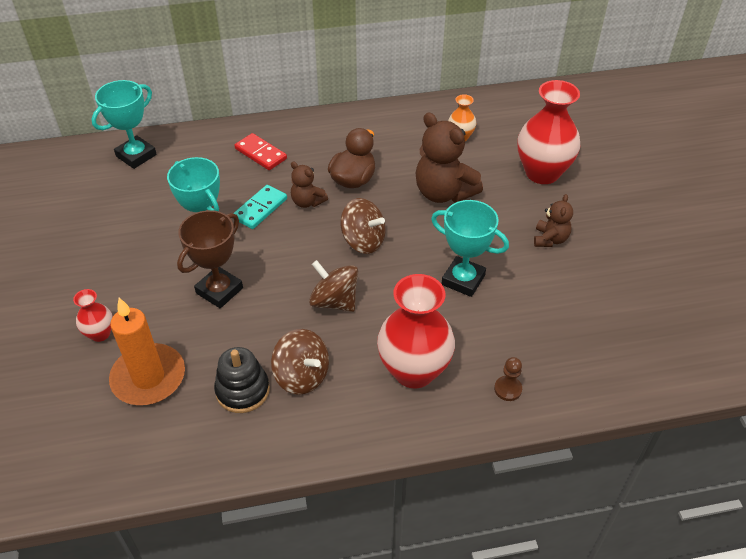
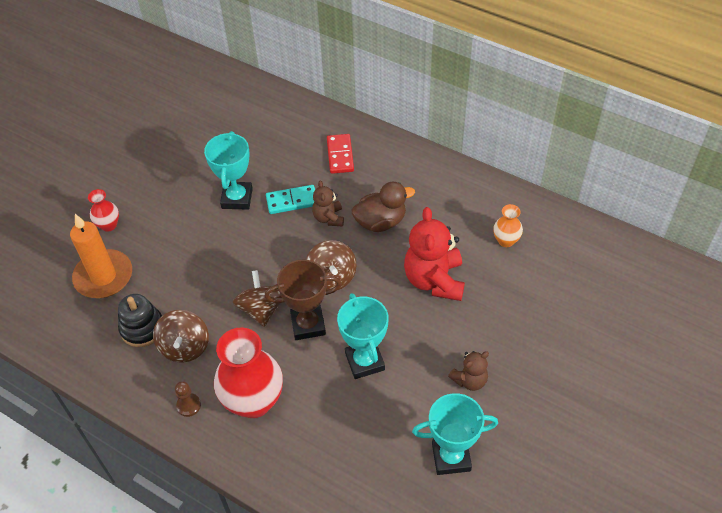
camera: 45 degrees right, 5 degrees up
(136, 155) = (259, 102): turquoise trophy -> turquoise trophy (451, 457)
(219, 290) = (202, 246): brown trophy -> brown trophy (308, 325)
(443, 193) = (434, 280): brown teddy bear -> red teddy bear
(508, 389) = (297, 467): brown pawn -> brown pawn (189, 405)
(542, 173) = (535, 319): red vase -> none

